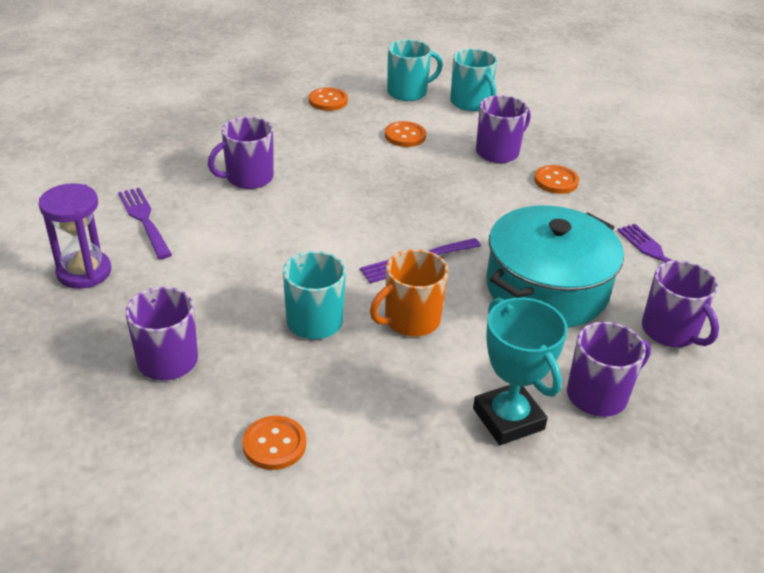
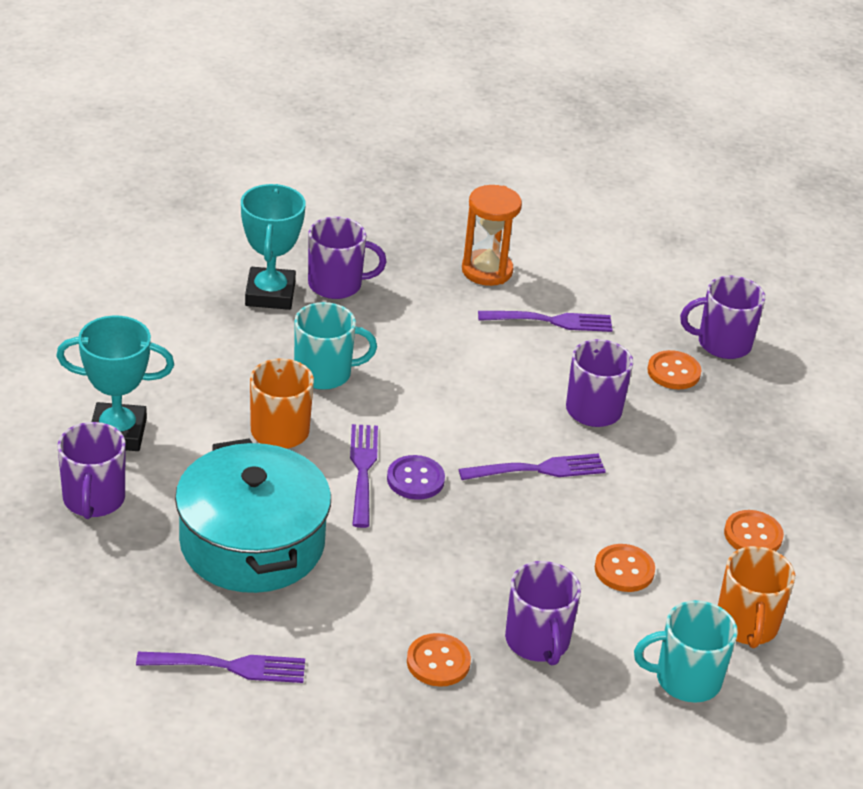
camera: 115 degrees right, 0 degrees up
(84, 272) = (487, 270): purple hourglass -> orange hourglass
(215, 400) = (270, 294): none -> turquoise trophy
(274, 444) = (201, 308): orange button -> orange button (673, 372)
(340, 186) = (537, 470): none -> purple fork
(402, 234) = (415, 479): none -> purple button
(408, 92) = (746, 625): turquoise mug -> orange mug
(670, 331) = (121, 599): purple mug -> purple mug (722, 343)

